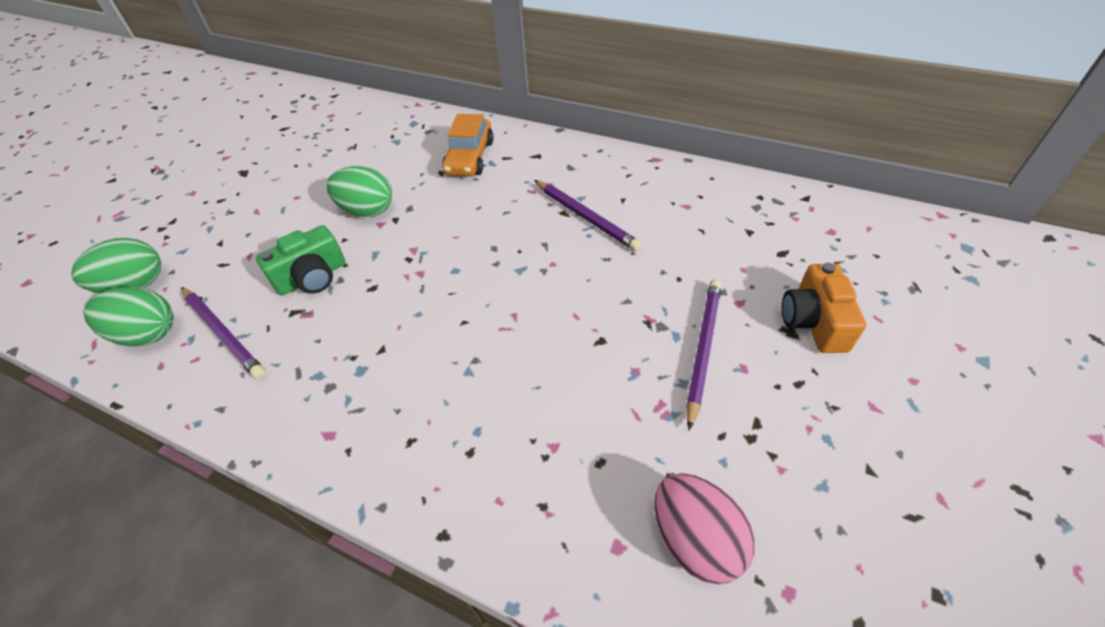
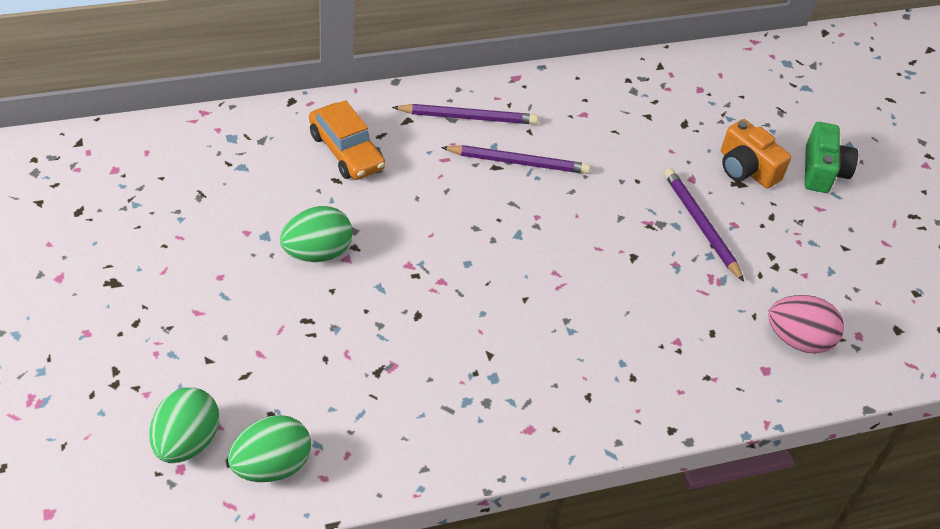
camera: 50 degrees left, 0 degrees up
(223, 333) = (342, 423): purple pencil -> purple pencil (468, 117)
(312, 277) = (353, 336): green camera -> green camera (822, 171)

